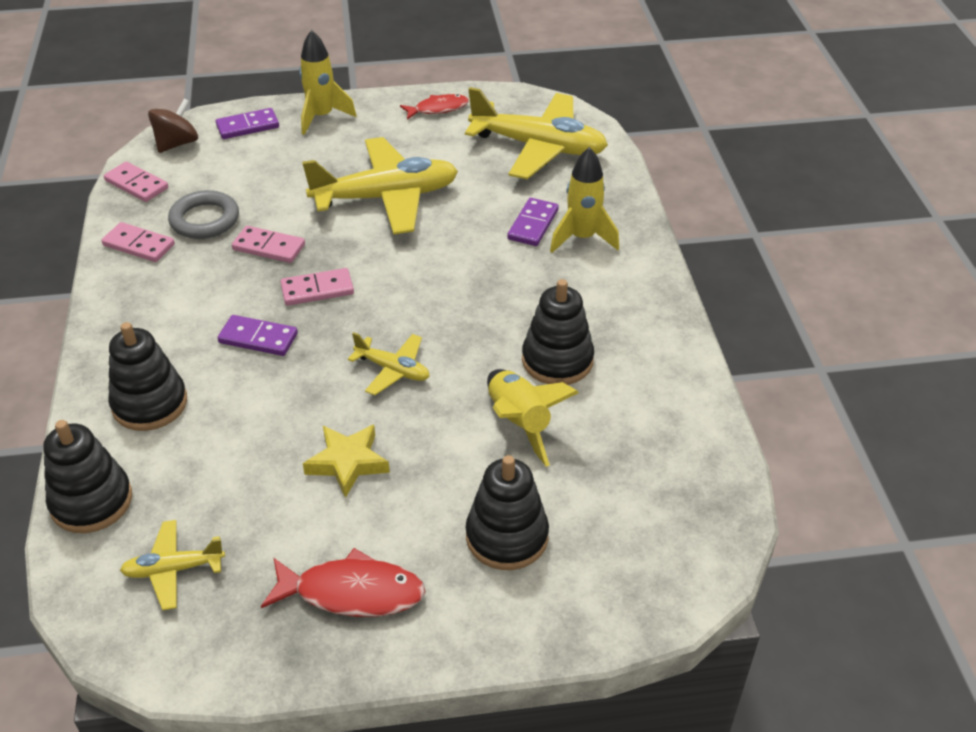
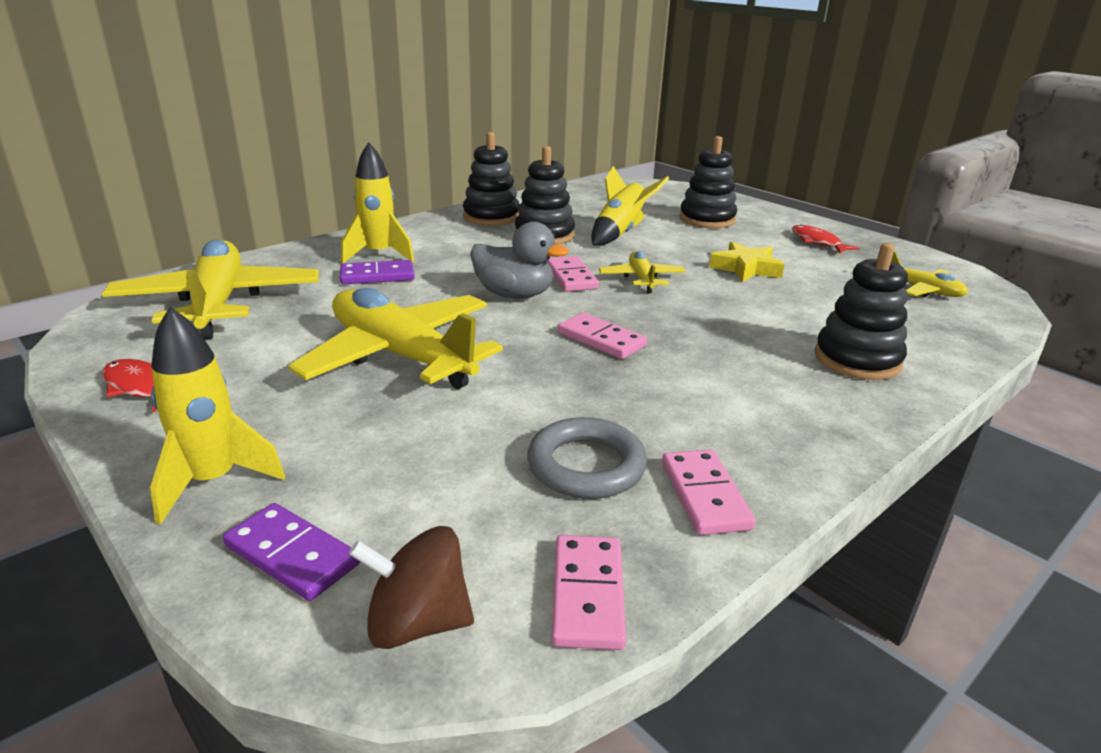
camera: 125 degrees left, 15 degrees down
(91, 501) = (963, 339): black stacking toy -> black stacking toy (491, 217)
(258, 338) = (704, 343): purple domino -> none
(269, 247) = (576, 392): pink domino -> pink domino (571, 277)
(352, 592) = (817, 242): red fish -> red fish, size x0.66
(432, 280) = (514, 294): none -> grey duck

